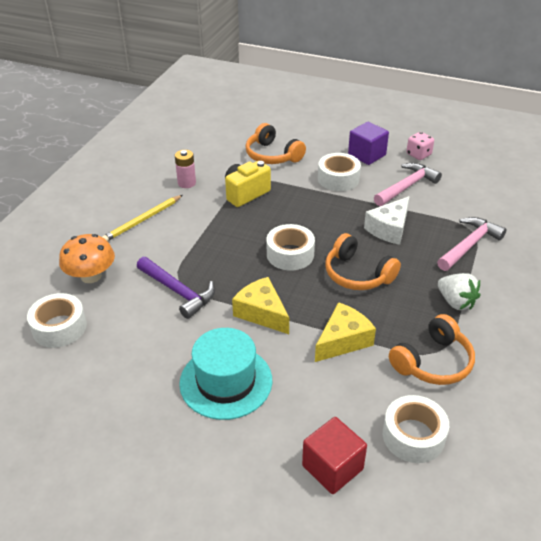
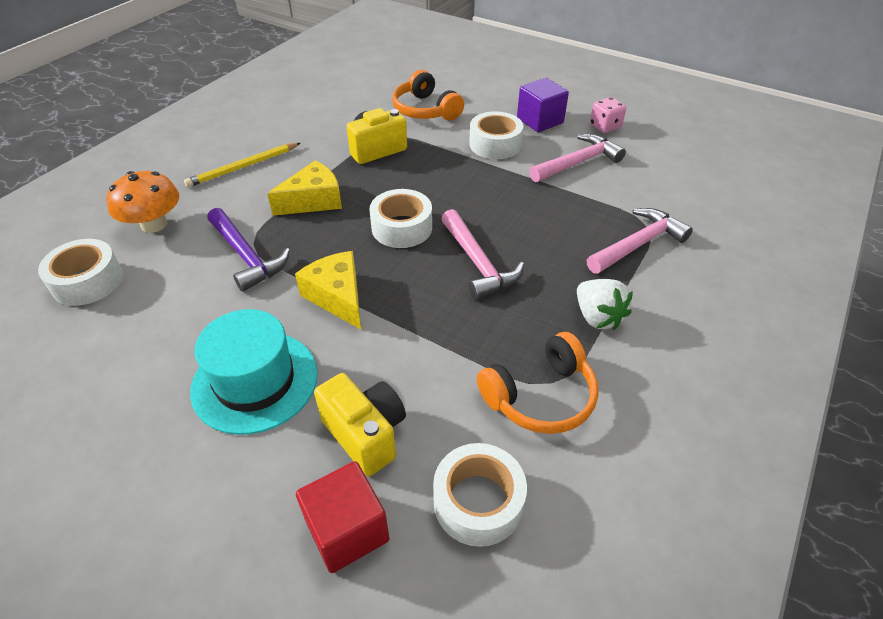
camera: 10 degrees right, 5 degrees up
(187, 183) = (312, 130): pink battery -> none
(321, 405) = (366, 434): none -> yellow camera
(343, 340) = (428, 348): yellow cheese -> yellow cheese (313, 200)
(357, 274) = (478, 263): orange headphones -> pink hammer
(389, 229) = (538, 211): white cheese -> none

